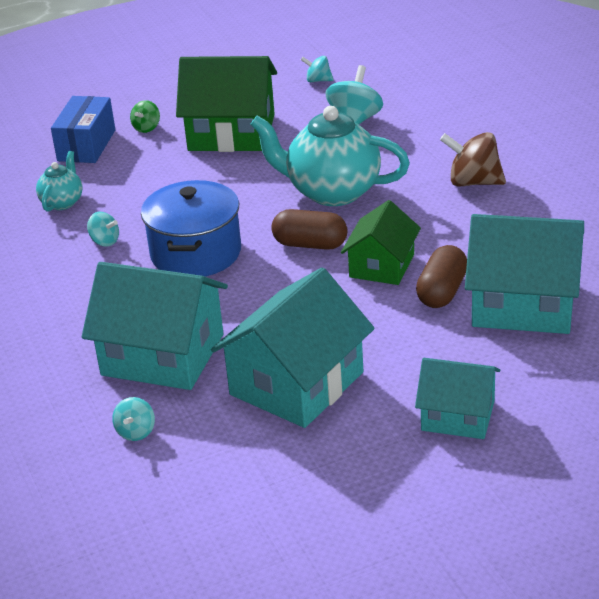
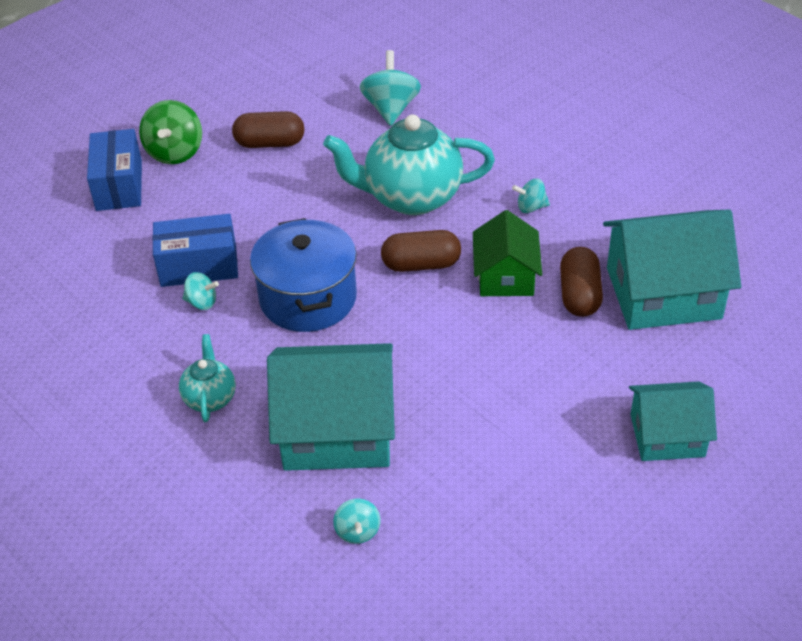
camera: 20 degrees left, 10 degrees up
(62, 202) = (129, 262): turquoise teapot -> turquoise teapot (210, 398)
(117, 214) = (198, 266): none -> blue box
(146, 128) = (175, 152): green spinning top -> green spinning top, size x1.80
(231, 132) = (270, 143): green house -> brown capsule
(296, 383) = (492, 434): turquoise house -> none
(318, 80) = (328, 65): turquoise spinning top -> turquoise spinning top (531, 207)
(473, 182) = (545, 161): brown spinning top -> none

